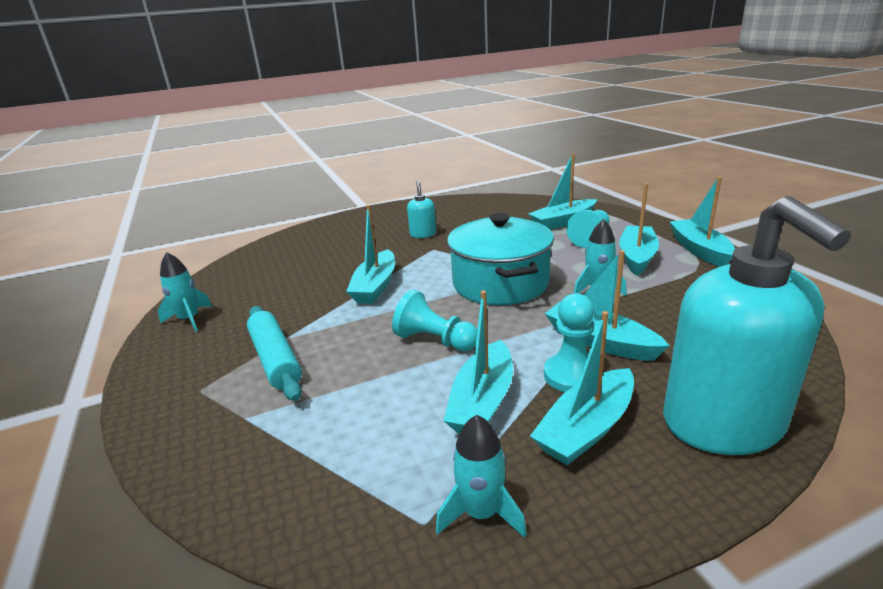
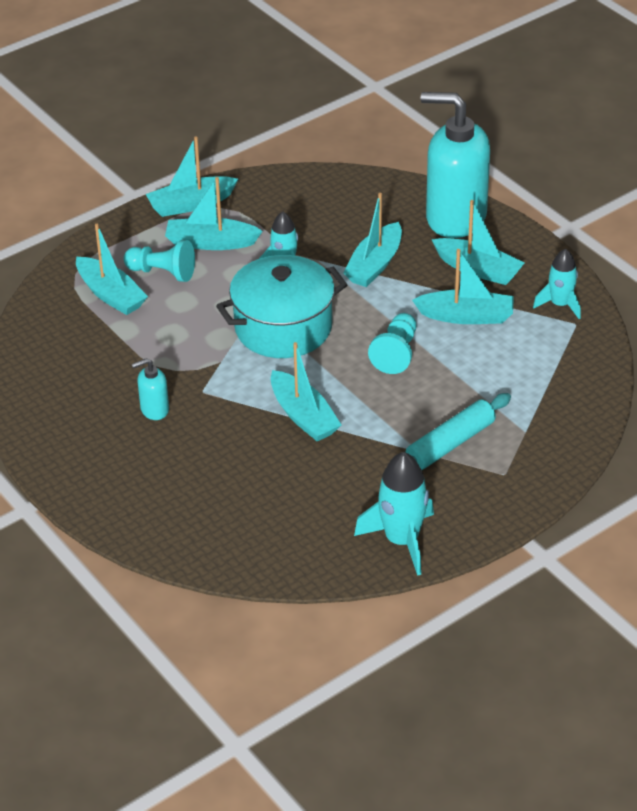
camera: 105 degrees left, 15 degrees up
(189, 319) = (402, 540): turquoise rocket -> turquoise rocket, size x1.54
(375, 286) = (303, 416): turquoise boat -> turquoise boat turned 60 degrees clockwise
(572, 375) = (423, 277): turquoise pawn -> none
(723, 424) = (455, 217): turquoise soap dispenser -> turquoise soap dispenser turned 135 degrees counterclockwise

